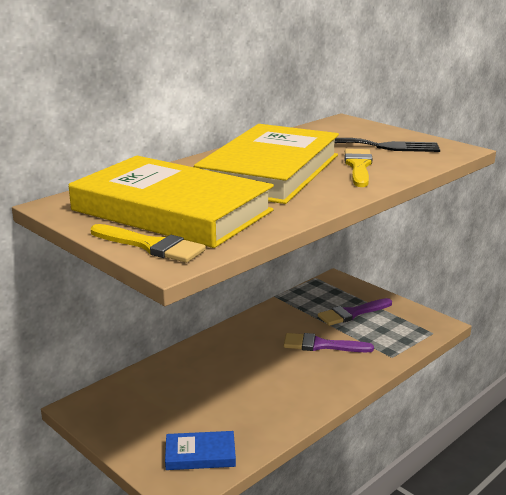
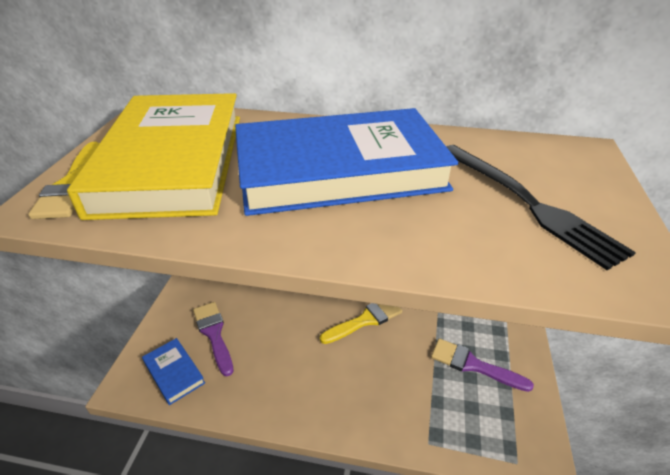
camera: 55 degrees right, 15 degrees up
(270, 171) = (339, 169): yellow book -> blue book
(321, 345) = (393, 370): purple brush -> purple brush (214, 334)
(358, 166) = (434, 220): yellow brush -> yellow brush (365, 320)

